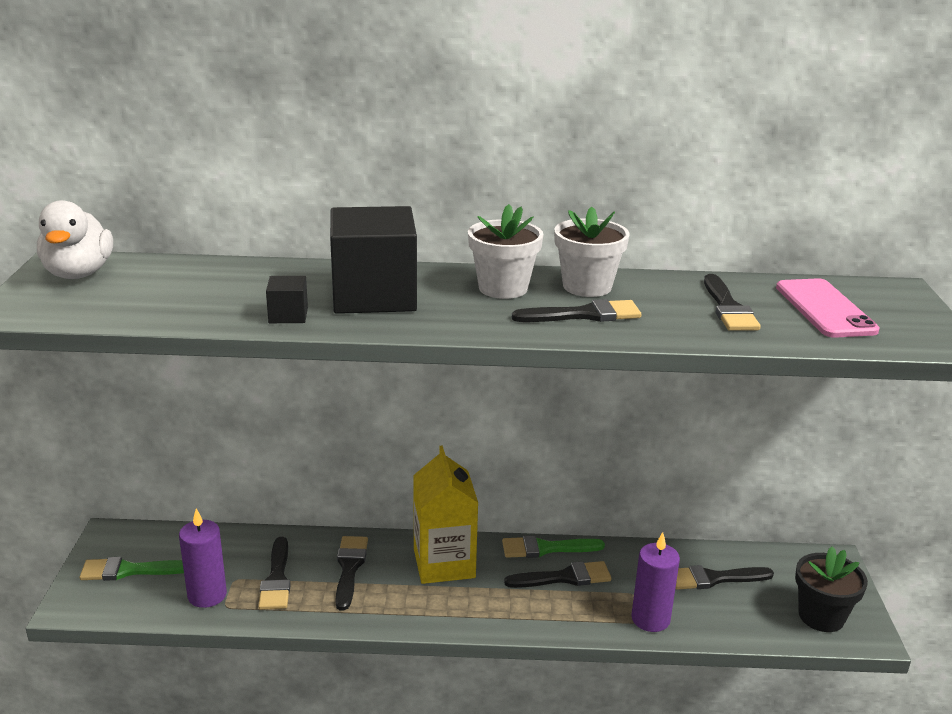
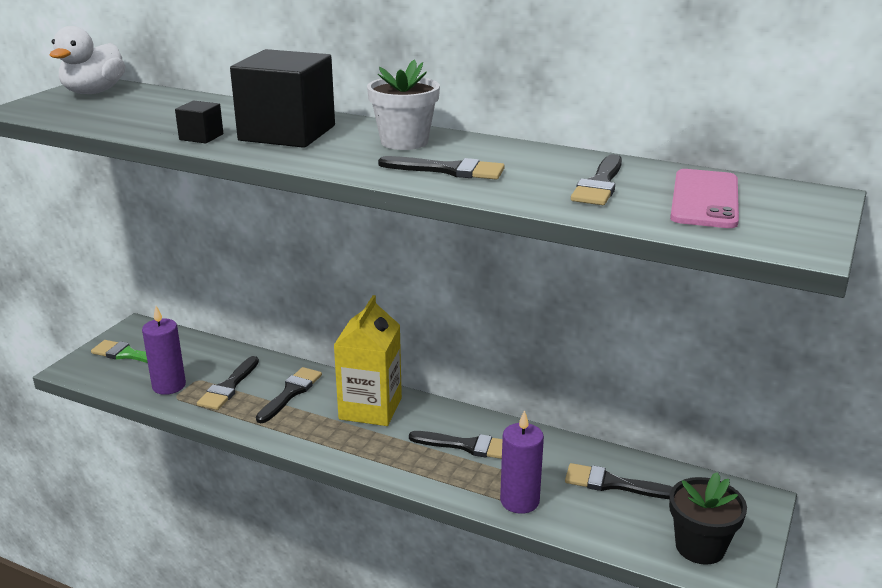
camera: 25 degrees right, 0 degrees up
(546, 548) = (470, 418): green brush -> none
(587, 286) = (483, 150): white flower pot -> none

